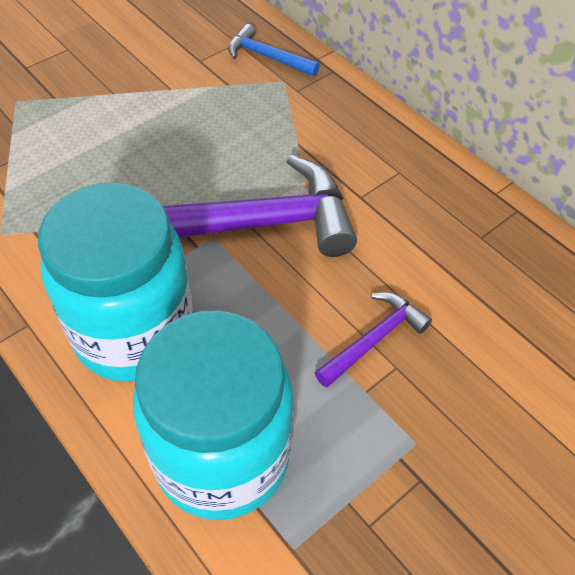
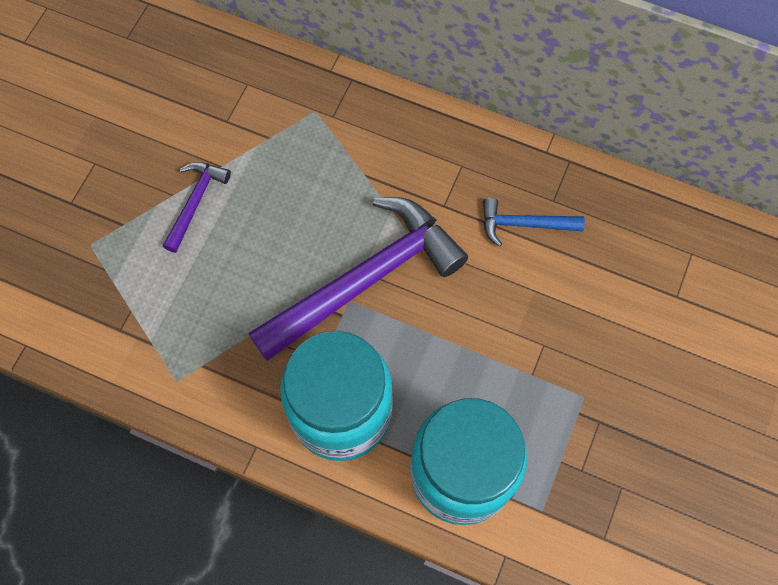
camera: 25 degrees left, 15 degrees up
(267, 57) = (285, 89): blue hammer -> blue hammer (524, 224)
(374, 339) = (517, 330): purple hammer -> purple hammer (195, 202)

